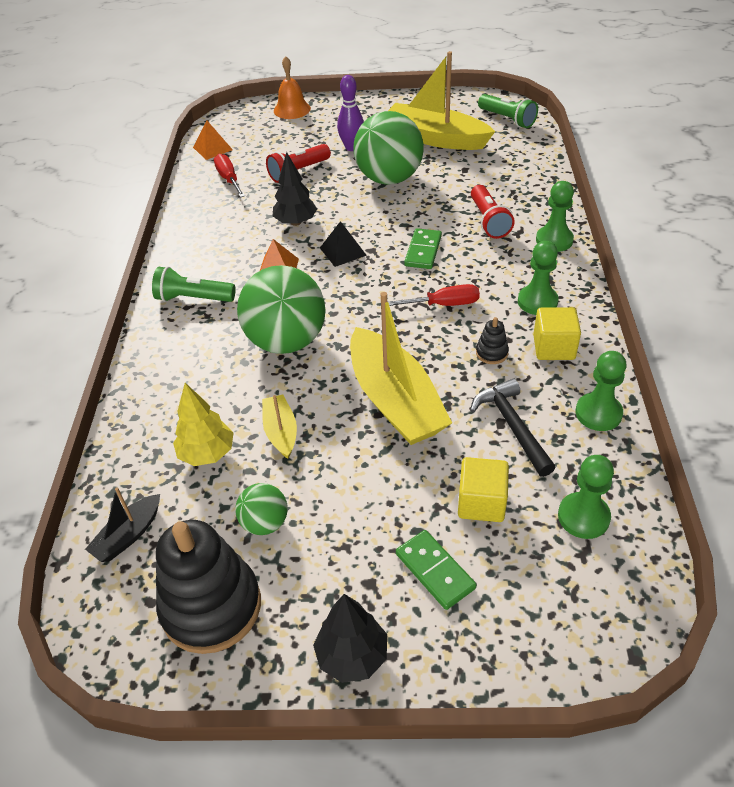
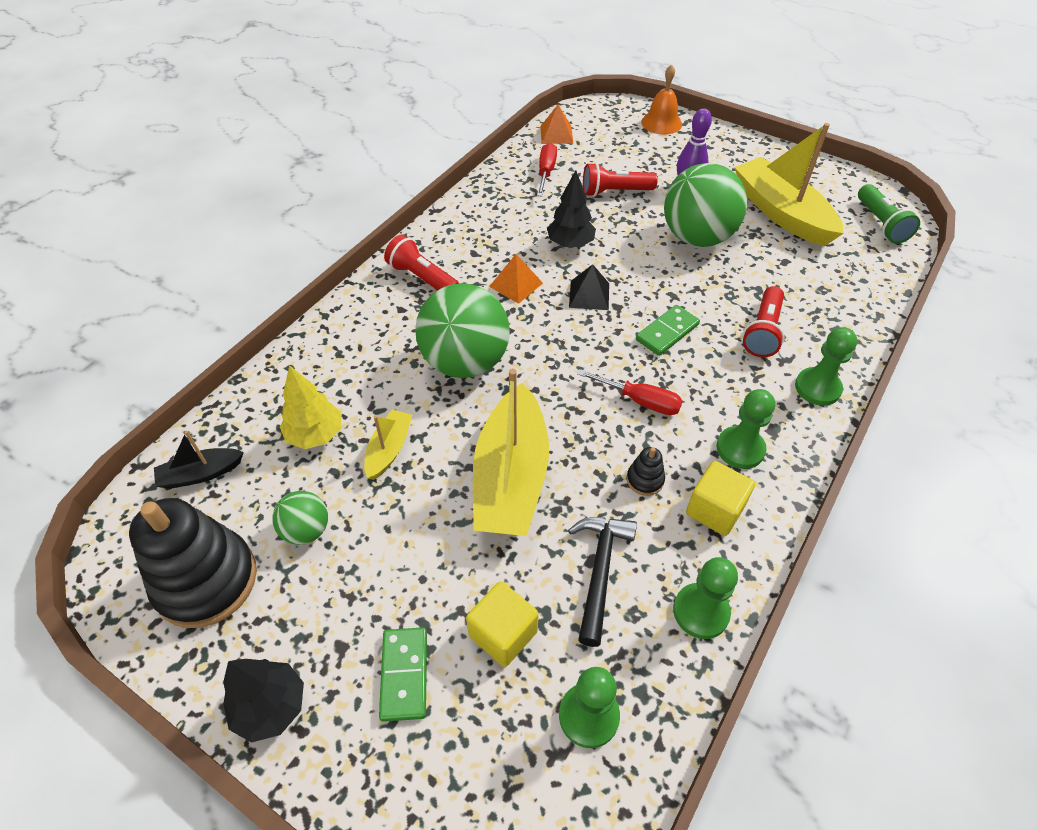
camera: 30 degrees right, 5 degrees up
(193, 298) = (422, 278): green flashlight -> red flashlight

